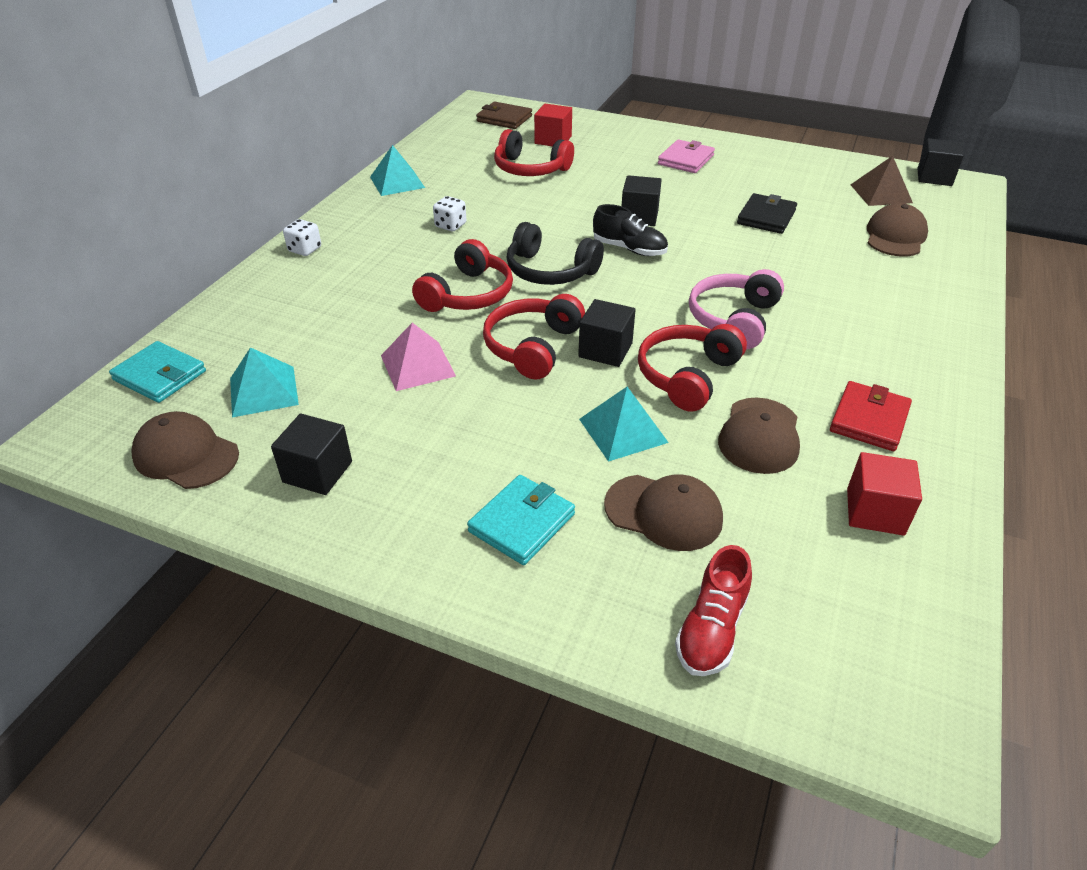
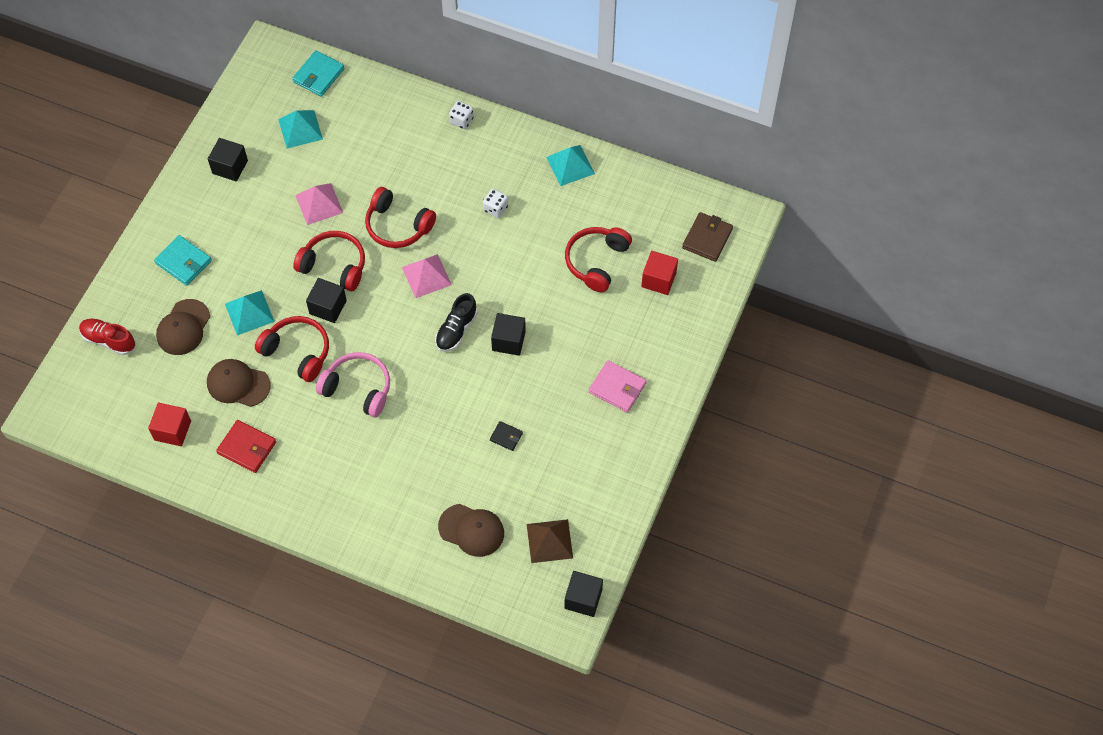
camera: 90 degrees right, 20 degrees up
(186, 455) = (249, 105): brown cap -> none
(550, 271) = (426, 276): black headphones -> pink pyramid
(766, 217) = (506, 437): black wallet -> black wallet, size x0.57

